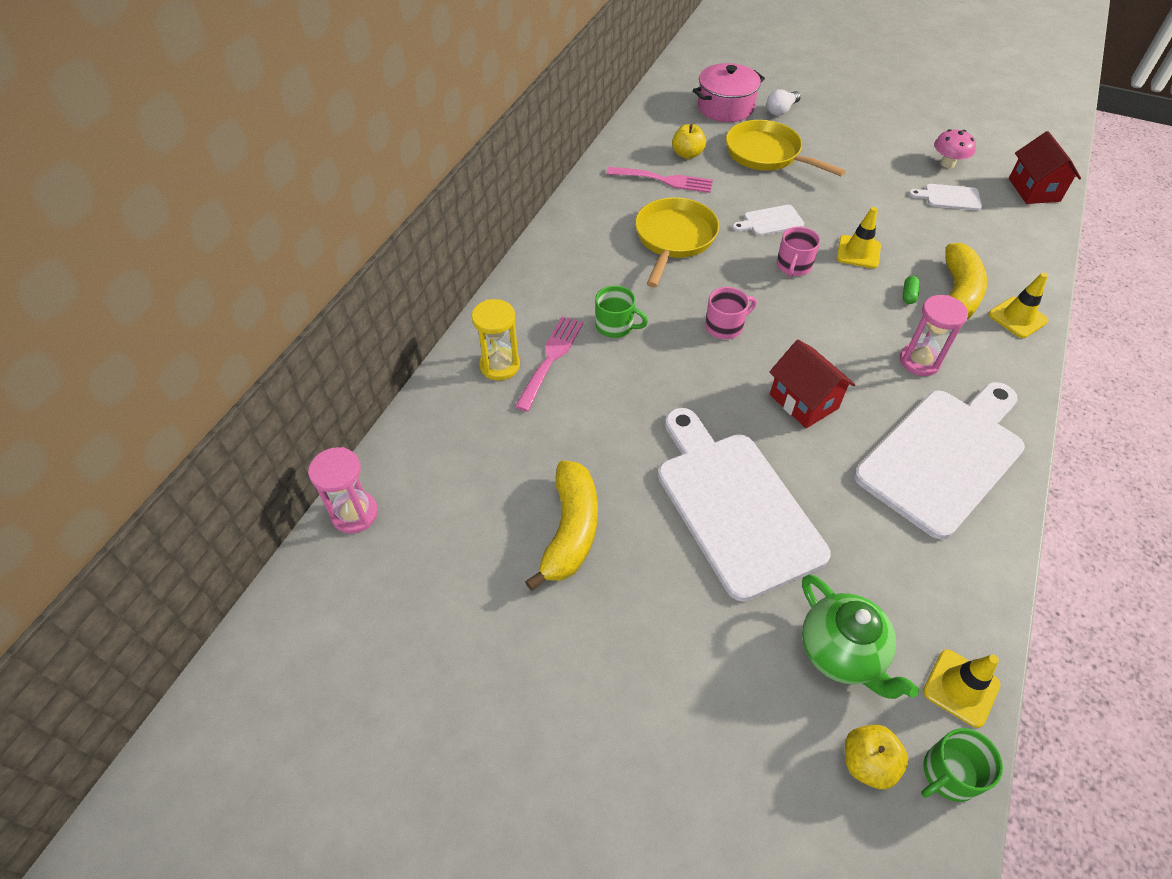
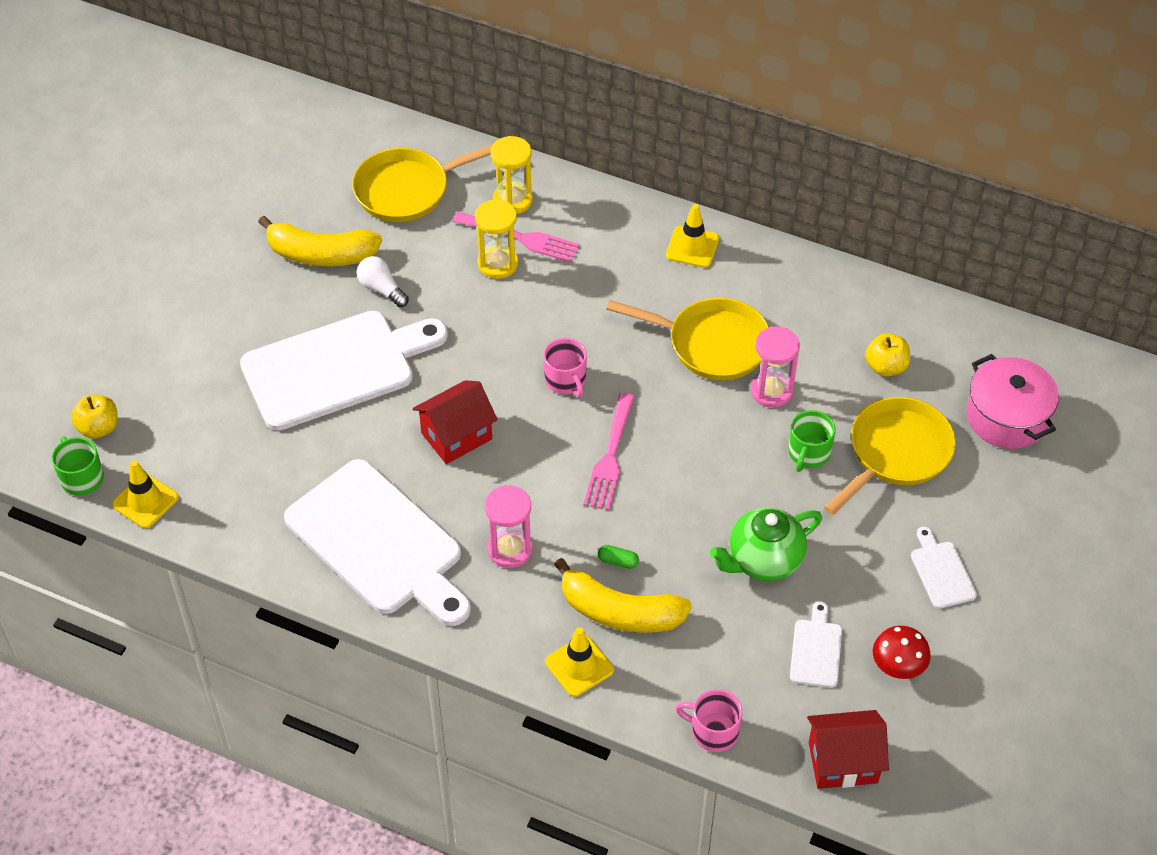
camera: 90 degrees right, 0 degrees up
(354, 514) = (350, 119): pink hourglass -> pink hourglass (771, 391)
(476, 453) = (407, 190): none -> yellow pan
(585, 375) = (498, 264): none -> yellow hourglass
(615, 326) = (567, 288): green mug -> green mug (808, 453)
(664, 180) = (826, 340): pink fork -> pink fork (610, 457)
(770, 221) = (750, 441): white cutting board -> white cutting board (941, 572)
(781, 110) = (1009, 483): white light bulb -> white light bulb (381, 289)
(793, 266) = (666, 454): pink mug -> pink mug (713, 731)
(841, 653) = (186, 425): green teapot -> green teapot (763, 561)
(858, 252) = (695, 524): yellow traffic cone -> yellow traffic cone (692, 247)
(947, 163) = (898, 667): pink mushroom -> red mushroom

